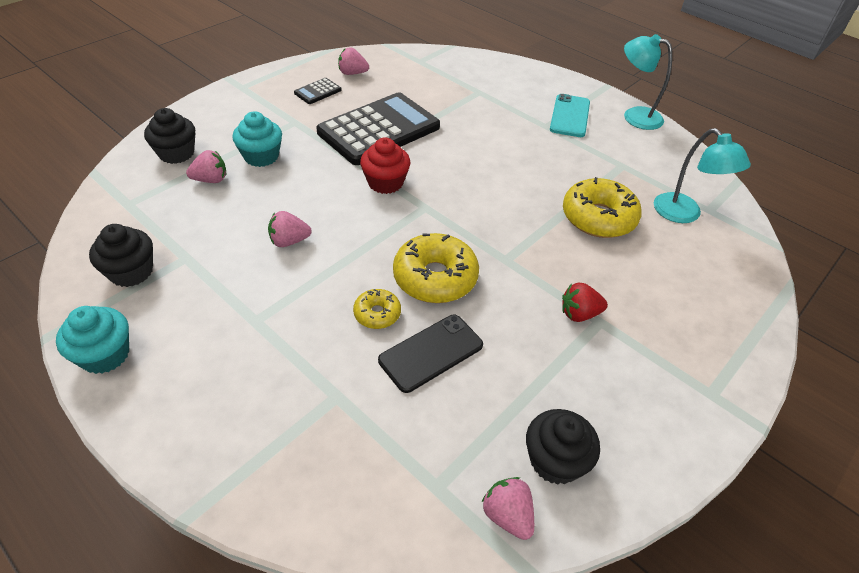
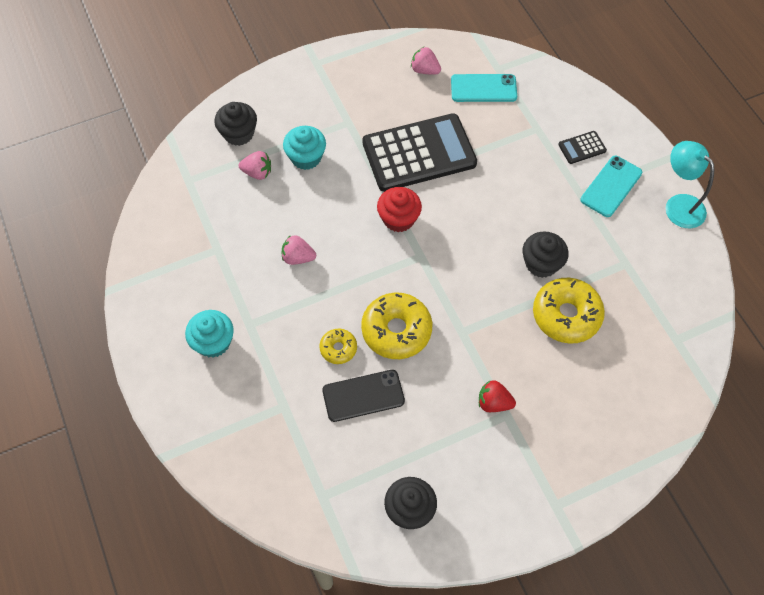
camera: 25 degrees right, 15 degrees up
(105, 355) = (143, 318): turquoise cupcake -> turquoise cupcake (213, 342)
(131, 272) = (176, 250): black cupcake -> black cupcake (541, 263)
(318, 92) = (382, 87): black calculator -> black calculator (582, 148)
(414, 75) = (483, 88): none -> turquoise phone
(507, 515) = (358, 532): pink strawberry -> none
(684, 214) = (648, 337): turquoise lamp -> none

